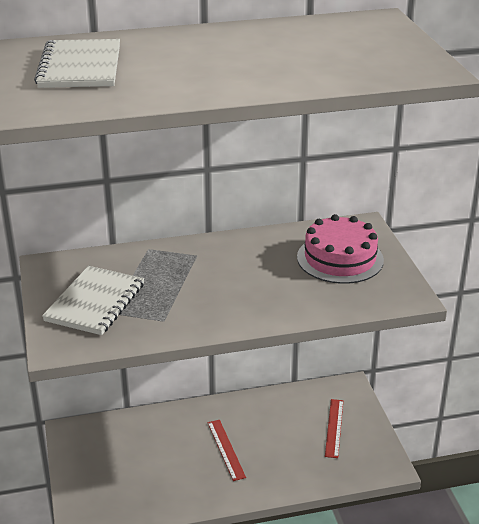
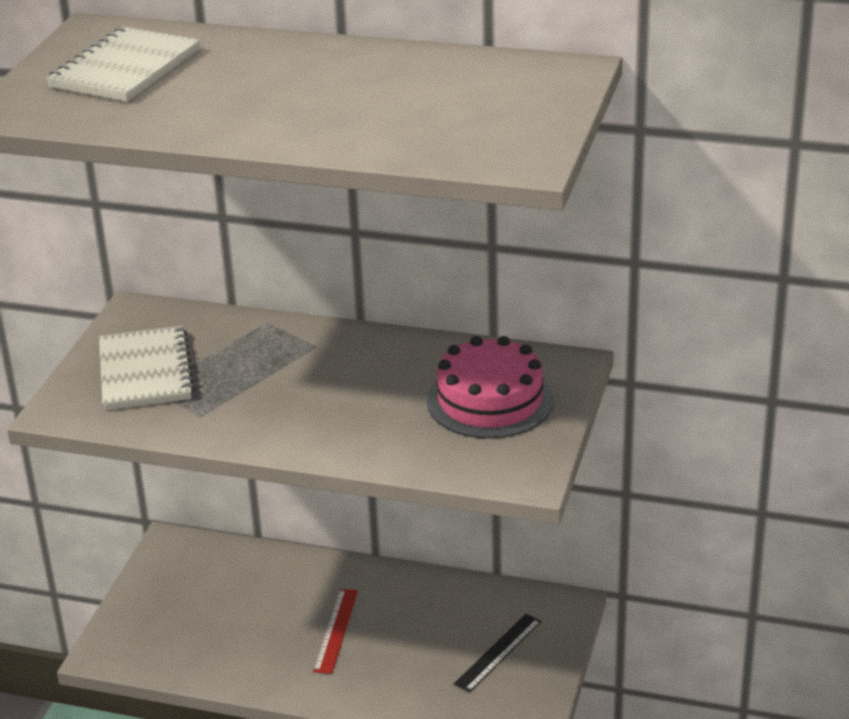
camera: 30 degrees right, 0 degrees up
(95, 302) = (145, 371): white notebook -> white notebook turned 60 degrees counterclockwise
(334, 428) = (498, 652): red ruler -> black ruler

